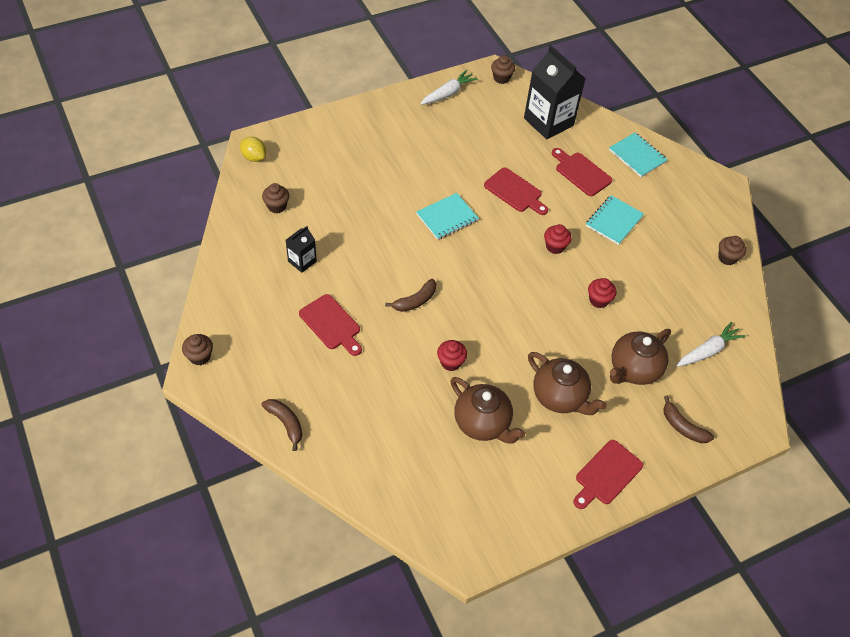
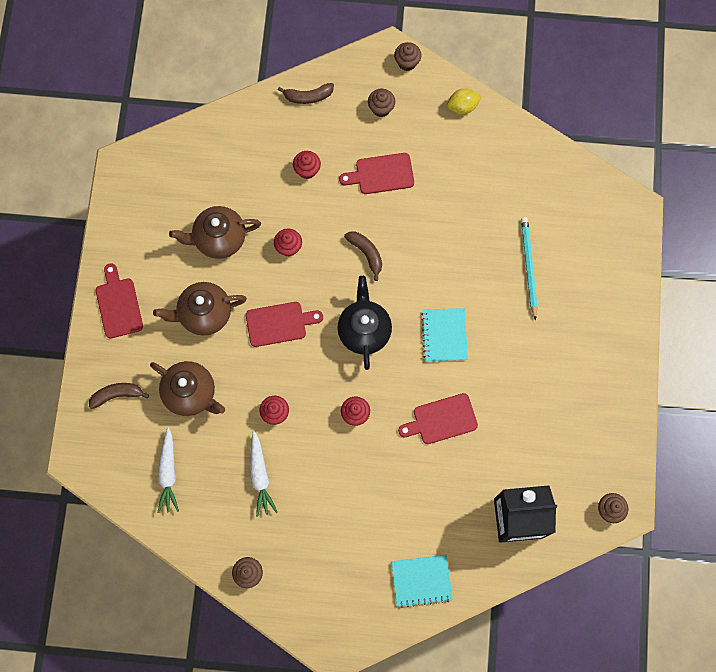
camera: 125 degrees right, 20 degrees up
(254, 157) = (614, 200): yellow lemon -> yellow lemon (462, 106)
(277, 206) = (539, 192): brown cupcake -> brown cupcake (381, 108)
(302, 261) = (462, 183): black carton -> none
(350, 188) = (528, 267): none -> turquoise pencil
(365, 385) = (307, 170): none -> red cupcake
(415, 301) = (366, 253): brown banana -> brown banana turned 150 degrees clockwise
(448, 93) = (613, 436): white carrot -> white carrot (260, 476)
(483, 271) = (364, 330): none -> black teapot
(581, 173) = (430, 503): red cutting board -> red cutting board (279, 323)
(614, 221) = (353, 493): turquoise notebook -> none
(633, 369) = (191, 393): brown teapot -> brown teapot turned 135 degrees clockwise

